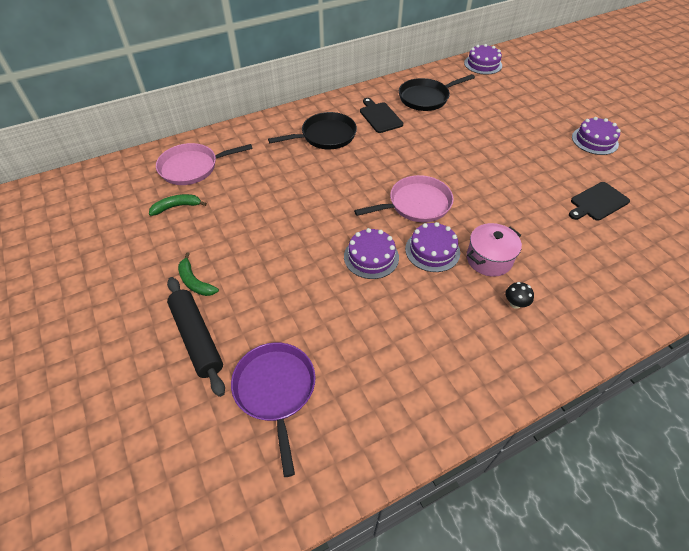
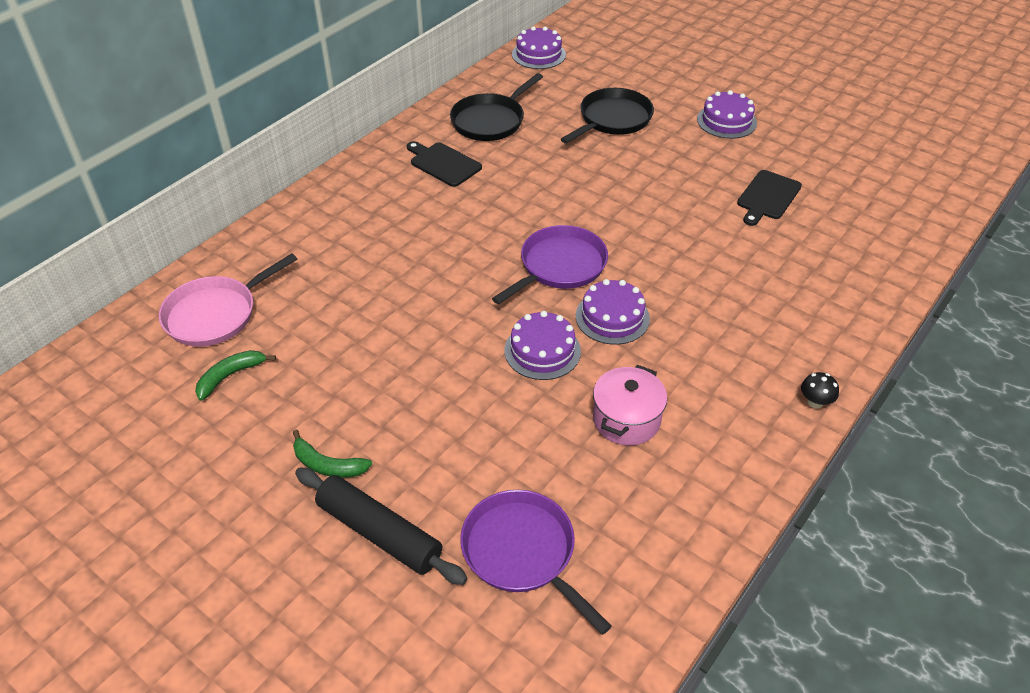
camera: 25 degrees left, 5 degrees down
(325, 136) = (384, 211): black pan -> black pan (613, 119)
(416, 204) = (560, 266): pink pan -> purple pan
(489, 259) = (683, 305): pink pot -> pink pot (626, 419)
(515, 303) = (740, 346): black mushroom -> black mushroom (815, 402)

